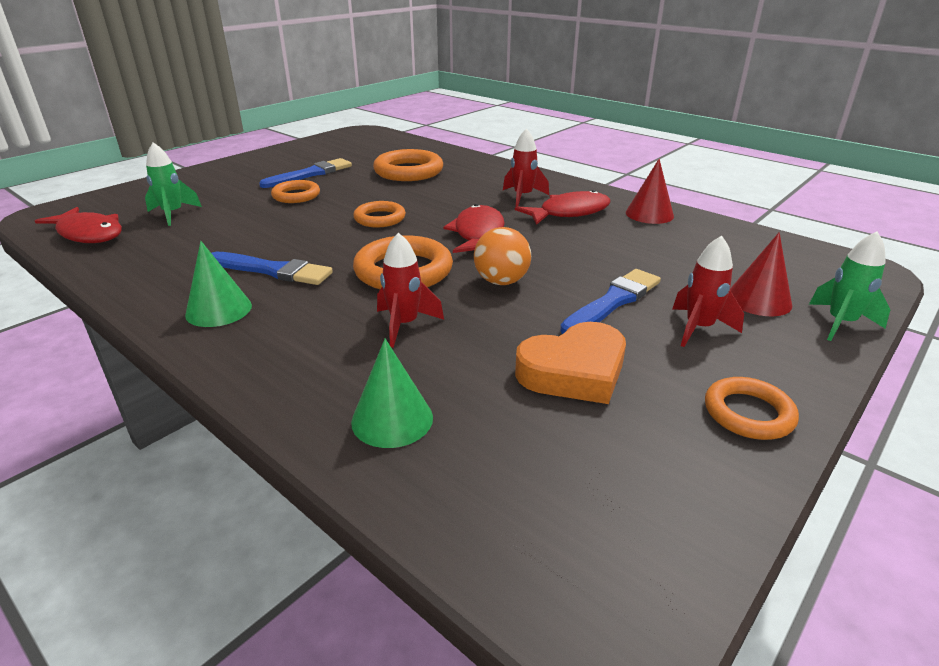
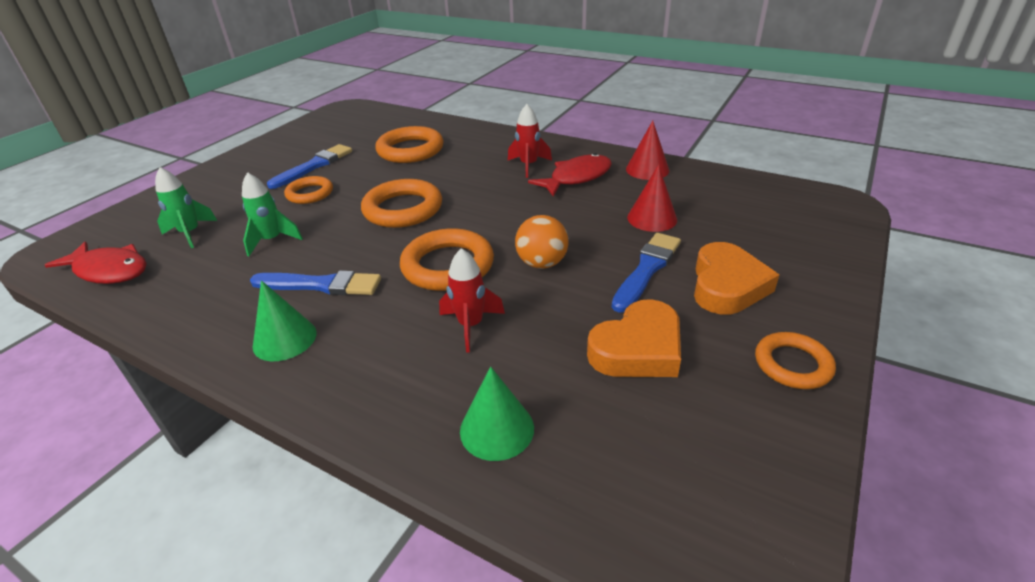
camera: 10 degrees left, 5 degrees up
(380, 218) = (403, 209): orange ring -> orange ring, size x1.61
(478, 234) = (502, 213): red fish -> none
(698, 328) = (727, 285): red rocket -> orange heart
(758, 300) = (766, 248): red cone -> red cone (652, 218)
(840, 323) = (837, 261): green rocket -> green rocket (272, 240)

